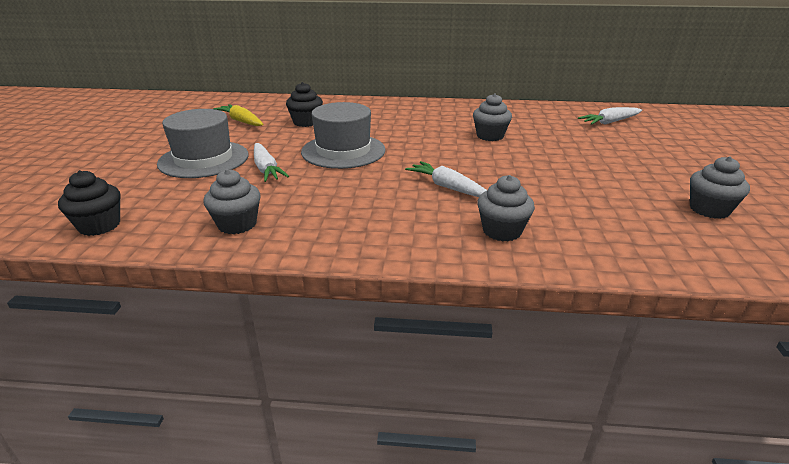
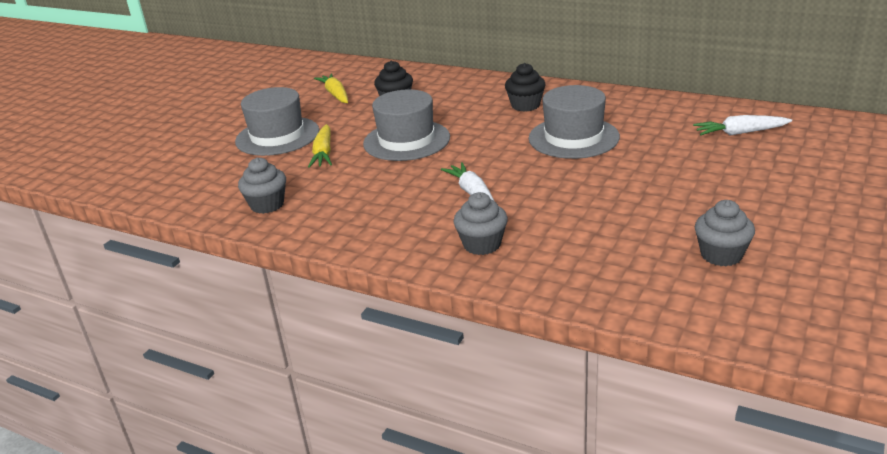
camera: 25 degrees right, 0 degrees up
(99, 225) = (168, 191): black cupcake -> black cupcake (525, 105)
(266, 169) = (323, 153): white carrot -> yellow carrot
(490, 136) = (573, 138): grey cupcake -> grey hat

